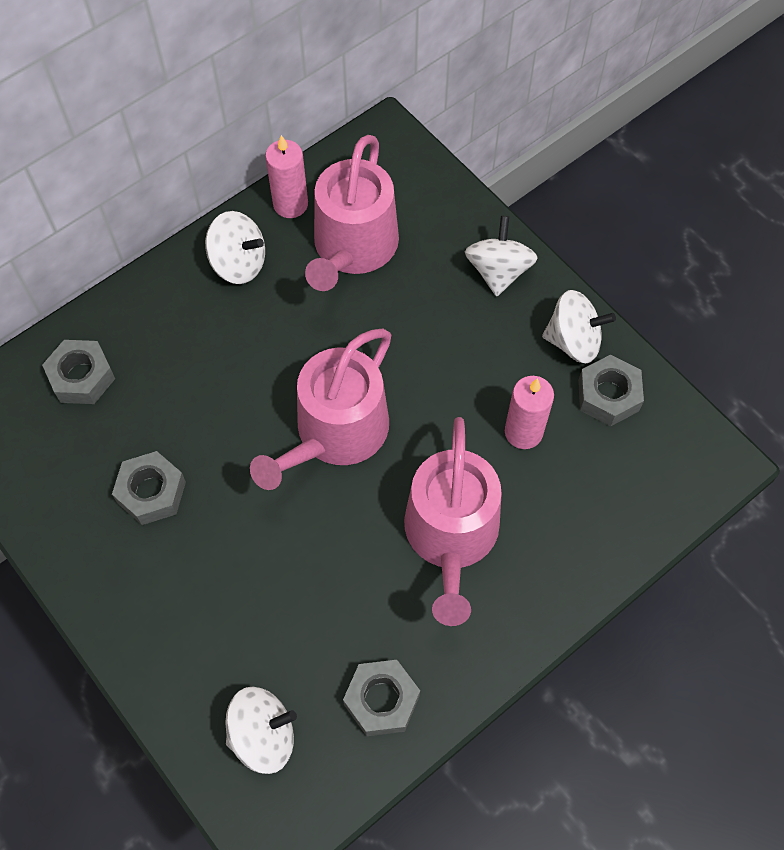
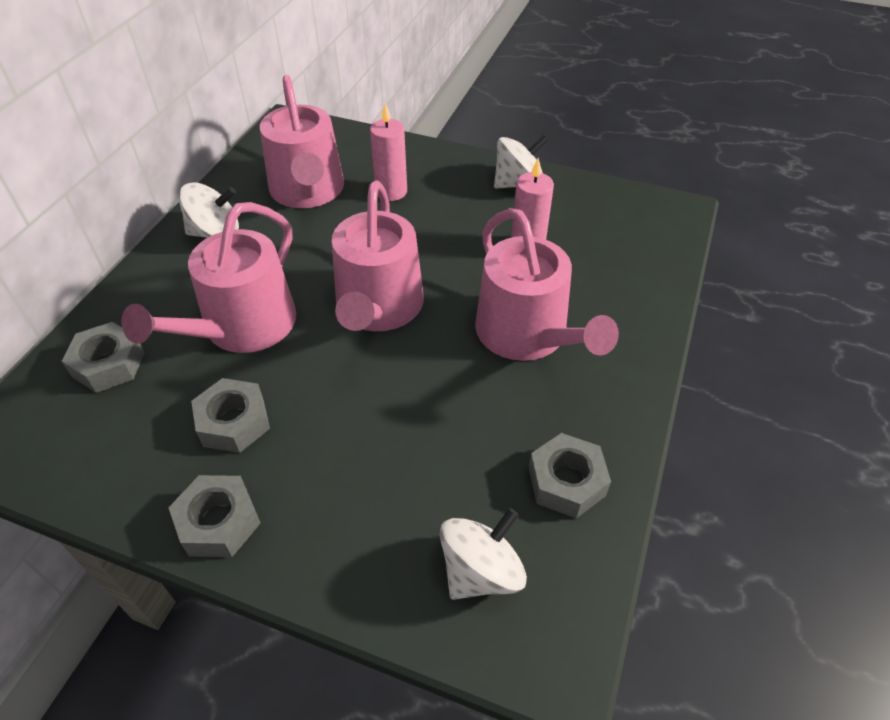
camera: 30 degrees left, 15 degrees down
(207, 393) = (242, 327): none -> pink watering can
(290, 204) = (237, 184): pink candle -> pink candle (391, 192)
(498, 271) = (431, 166): white spinning top -> none
(608, 395) = (569, 203): grey nut -> grey nut (218, 522)

